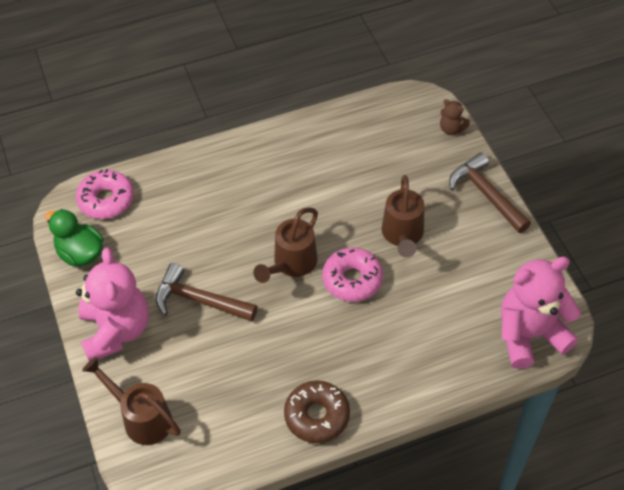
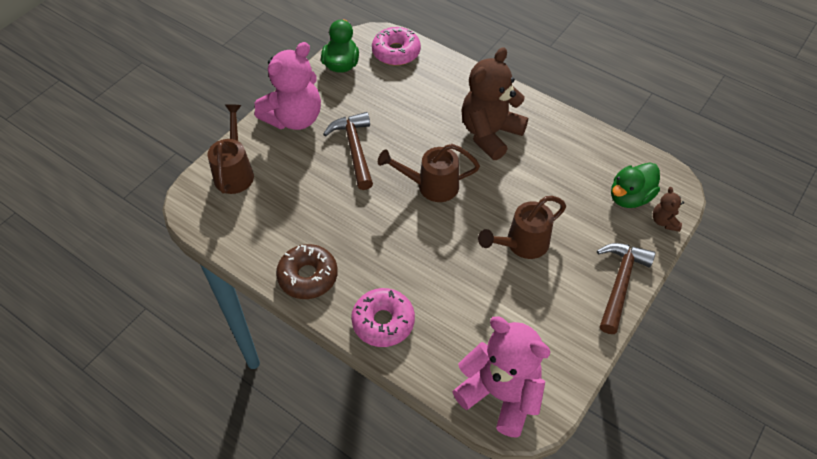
camera: 55 degrees right, 0 degrees up
(269, 187) = (490, 134): none -> brown teddy bear
(352, 280) = (449, 233): pink donut -> pink donut (383, 322)
(412, 135) = (630, 197): none -> green duck

